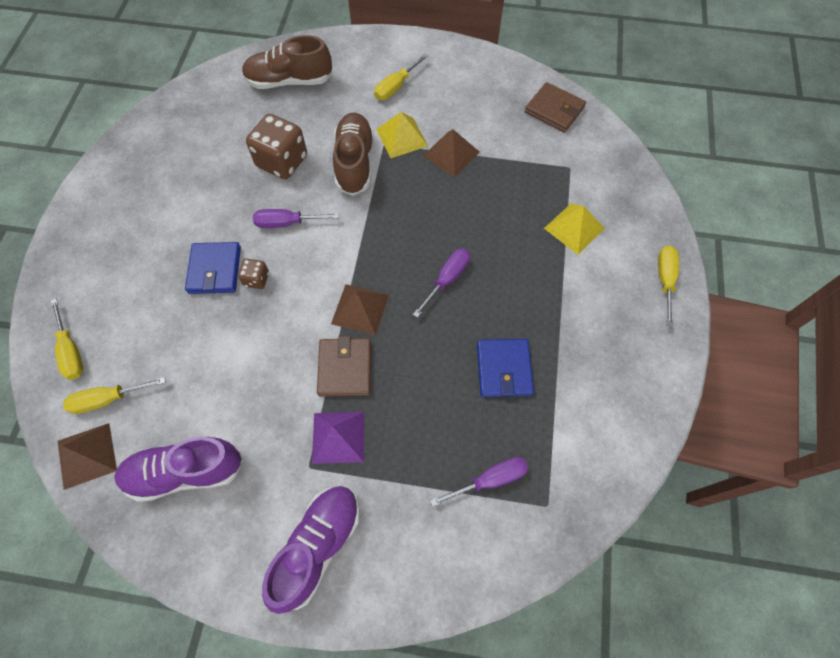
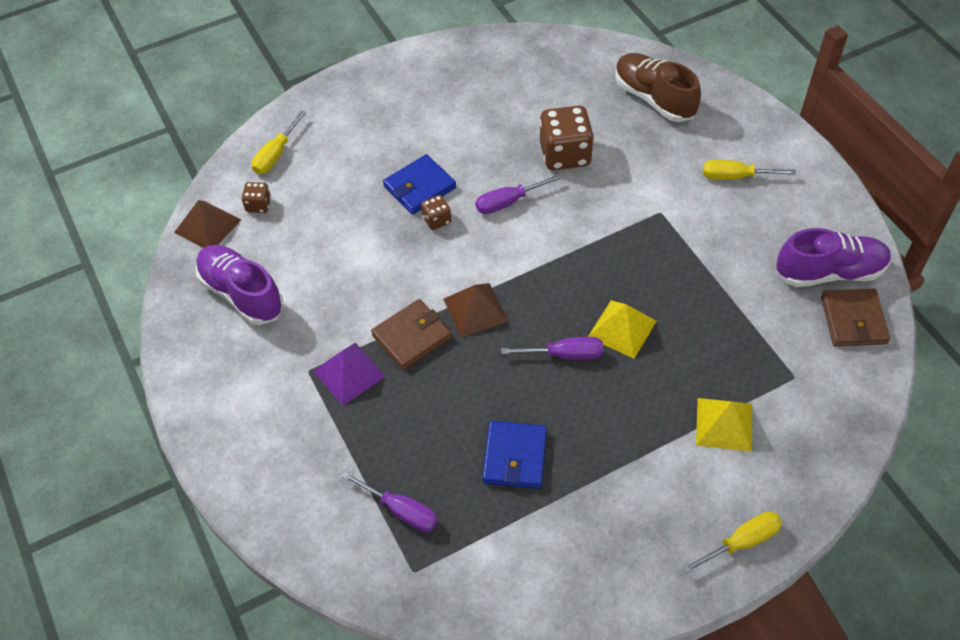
camera: 55 degrees right, 10 degrees down
(108, 399) = (258, 205): yellow screwdriver -> brown dice
(287, 223) = (508, 202): purple screwdriver -> purple screwdriver turned 75 degrees counterclockwise
(317, 546) = (250, 421): purple shoe -> purple shoe (829, 272)
(354, 163) = (617, 205): brown shoe -> none
(401, 137) = (682, 219): yellow pyramid -> yellow pyramid (622, 328)
(451, 154) = (704, 269): brown pyramid -> none
(504, 369) = (515, 457): blue wallet -> blue wallet turned 45 degrees counterclockwise

